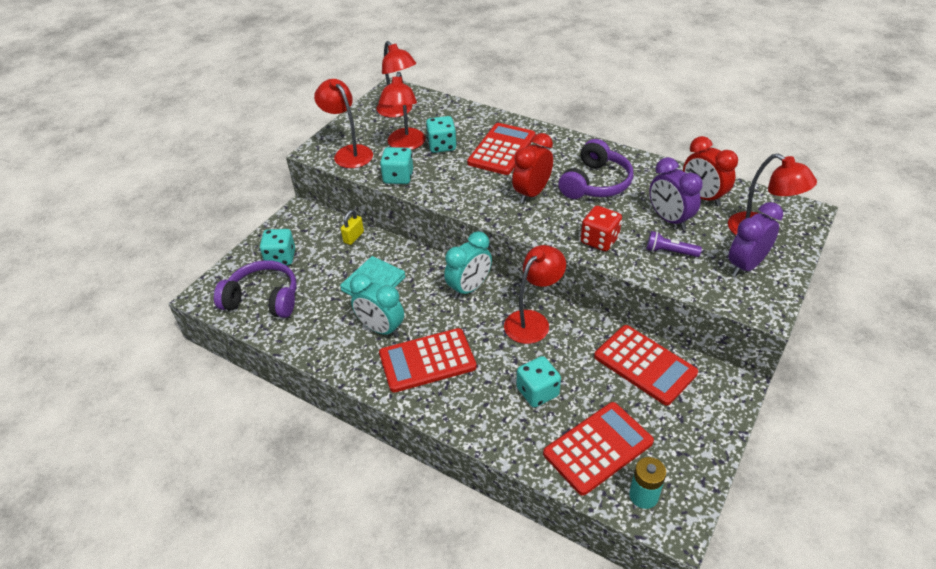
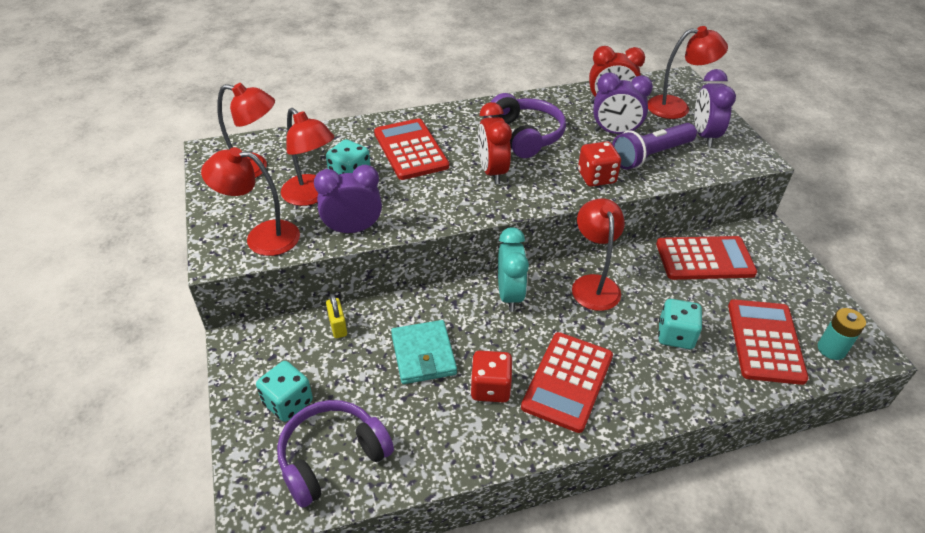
camera: 50 degrees left, 0 degrees up
(381, 329) = (490, 388): turquoise clock -> red dice
(398, 177) = (353, 229): turquoise dice -> purple clock
(670, 252) = (651, 155): purple flashlight -> purple flashlight, size x1.80

